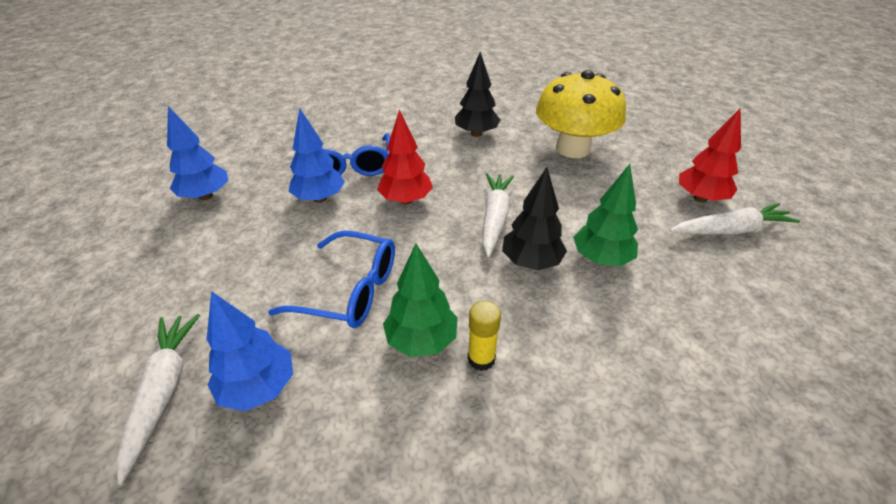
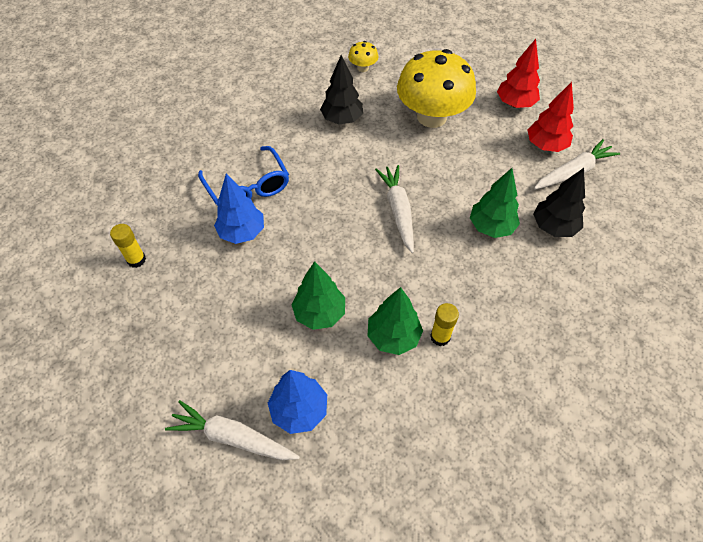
camera: 20 degrees left, 15 degrees up
(163, 392) = (233, 437): white carrot -> white carrot turned 45 degrees counterclockwise
(206, 196) = (136, 260): blue tree -> yellow glue stick
(350, 291) = (319, 313): blue glasses -> green tree
(406, 200) = (317, 213): red tree -> red tree (515, 104)
(518, 102) = (363, 68): none -> yellow mushroom
(531, 262) = (442, 245): black tree -> black tree (554, 227)

